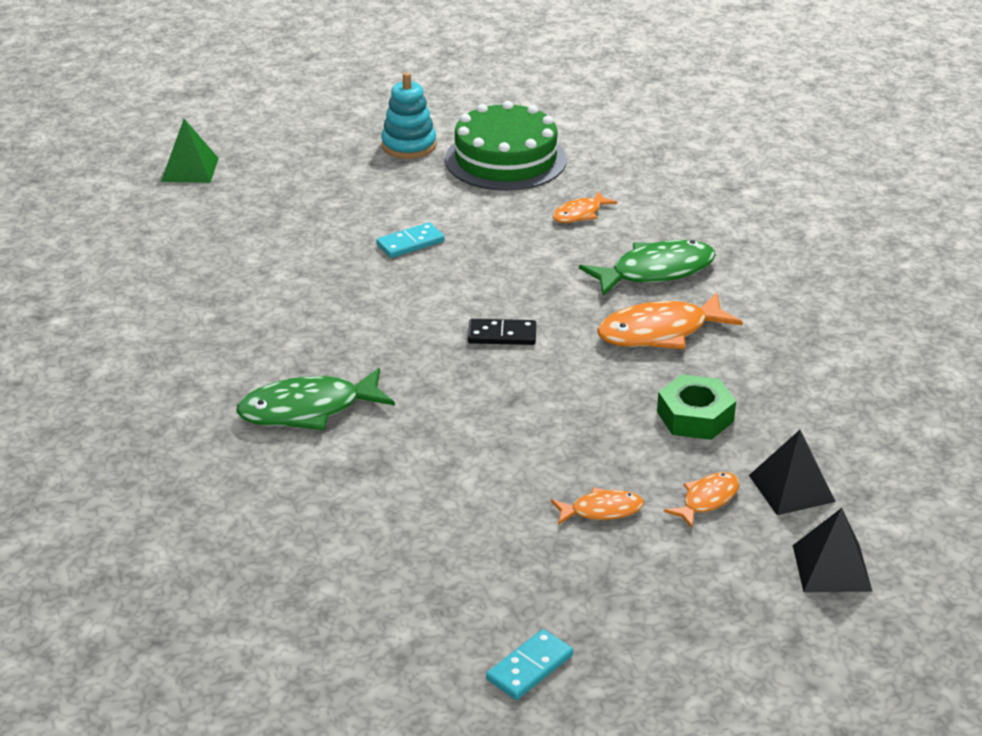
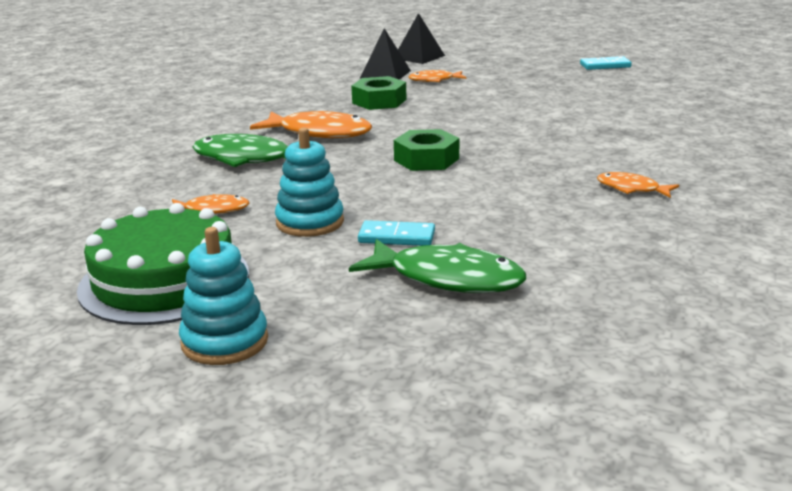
camera: 140 degrees left, 10 degrees down
(190, 169) = (555, 432): green pyramid -> none
(308, 410) = (628, 162): green fish -> green fish (447, 278)
(491, 231) = (310, 222): none -> turquoise stacking toy
(502, 335) = (426, 159): black domino -> green nut
(601, 510) = (495, 89): orange fish -> orange fish (632, 189)

